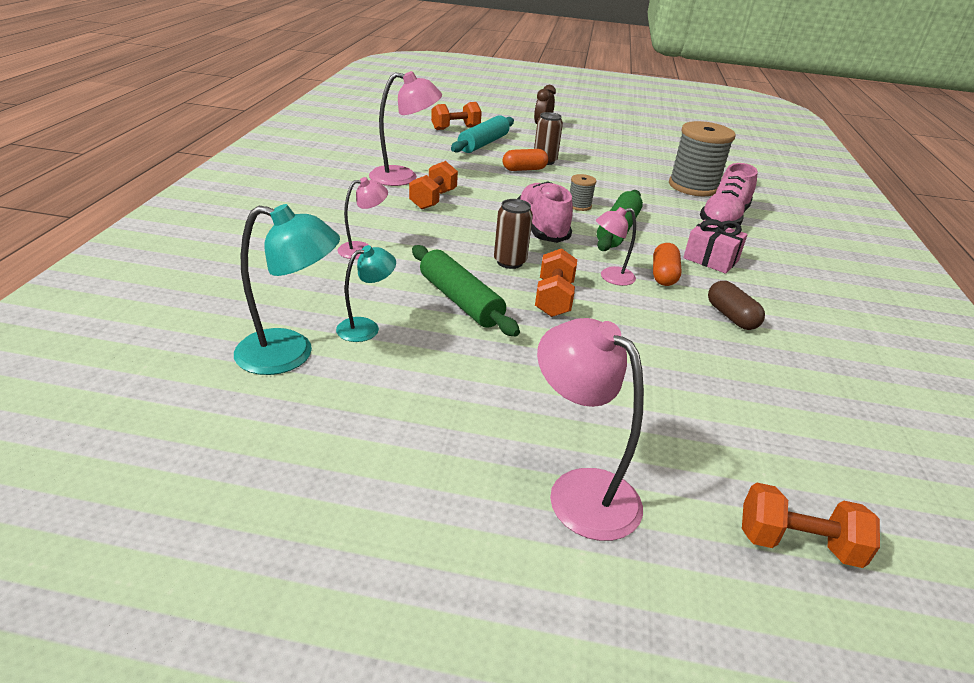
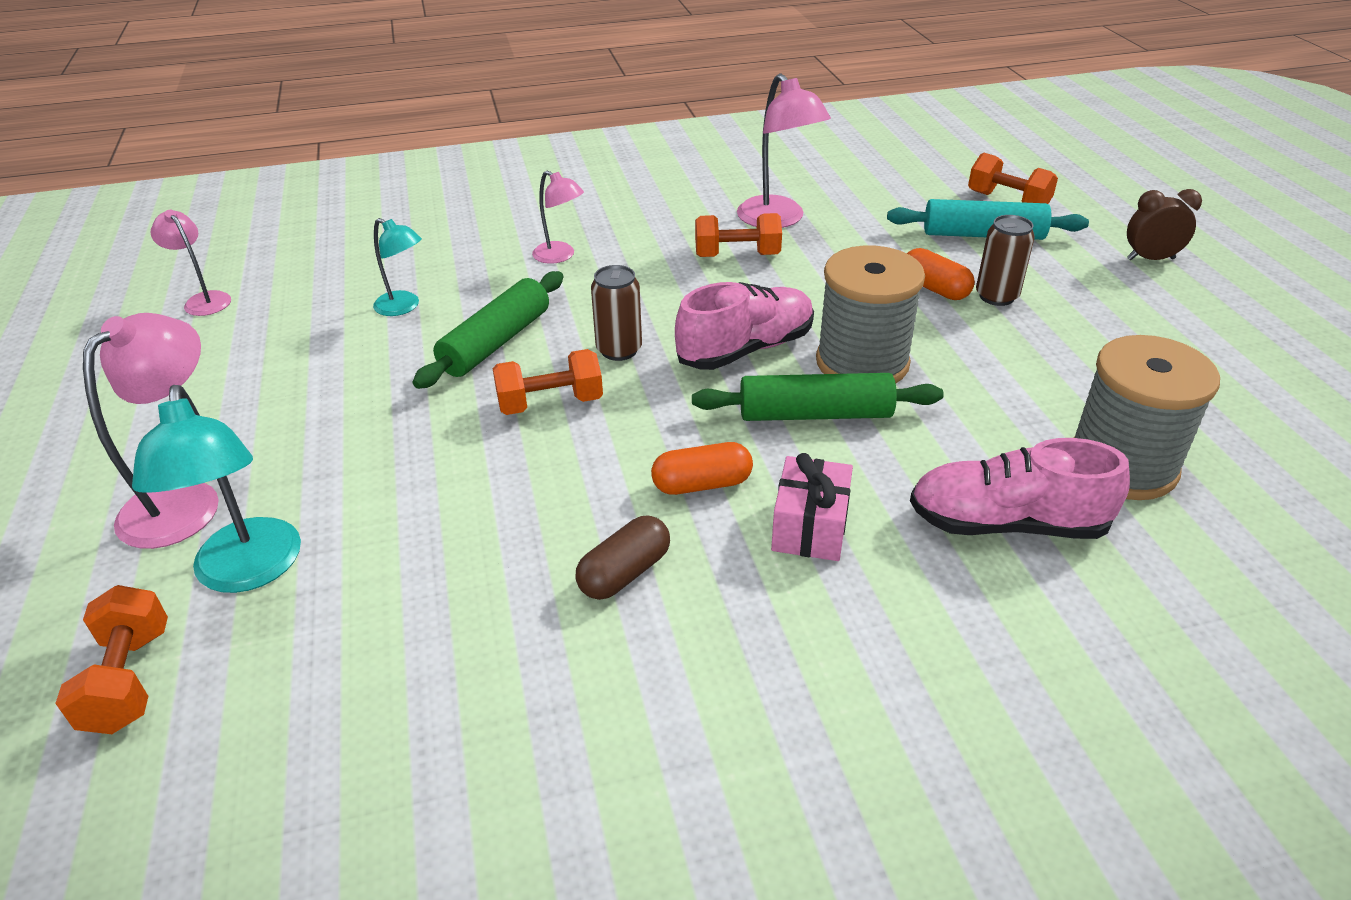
camera: 70 degrees right, 5 degrees up
(290, 354) = (336, 287): turquoise lamp -> turquoise lamp (248, 572)
(579, 205) = (862, 363): grey spool -> grey spool, size x2.22
(610, 277) = (649, 436): pink lamp -> pink lamp (204, 300)

